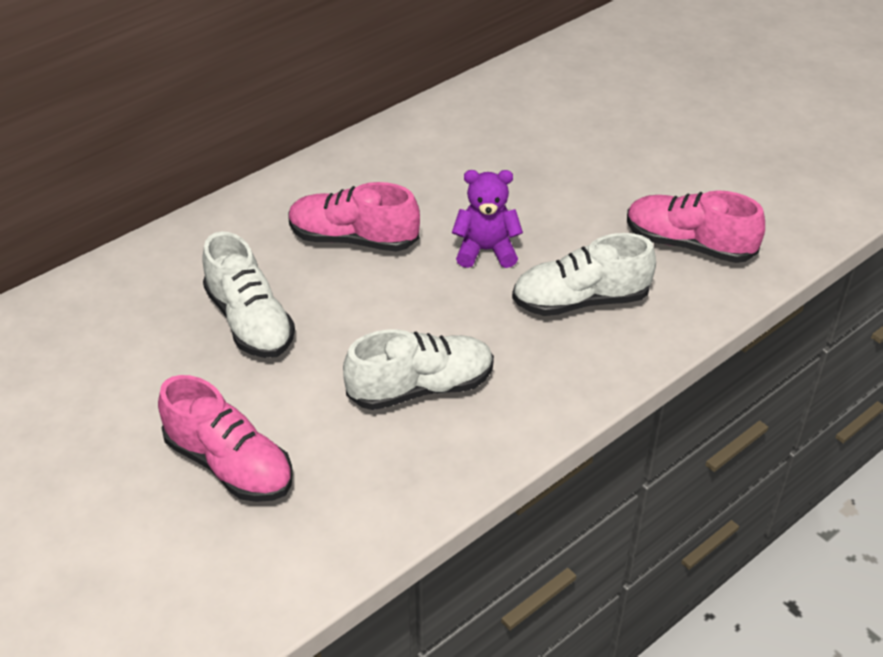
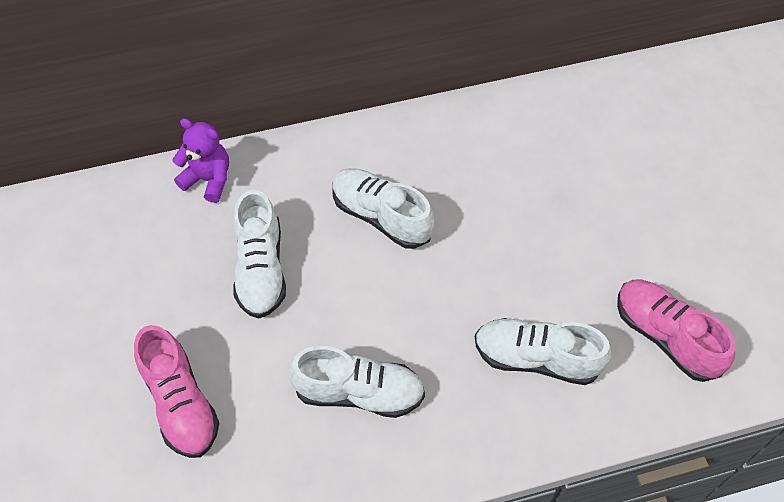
camera: 25 degrees right, 15 degrees up
(353, 239) = (381, 216): pink shoe -> white shoe
(486, 250) = (484, 272): purple teddy bear -> purple teddy bear (208, 179)

